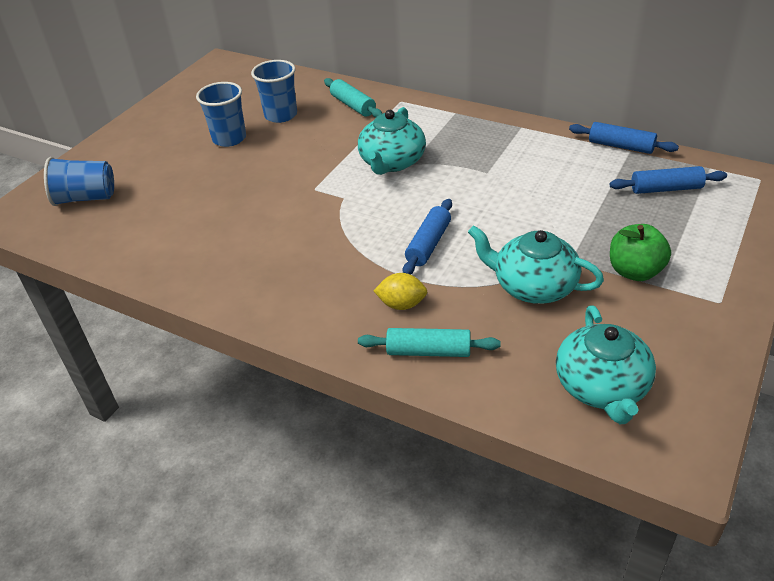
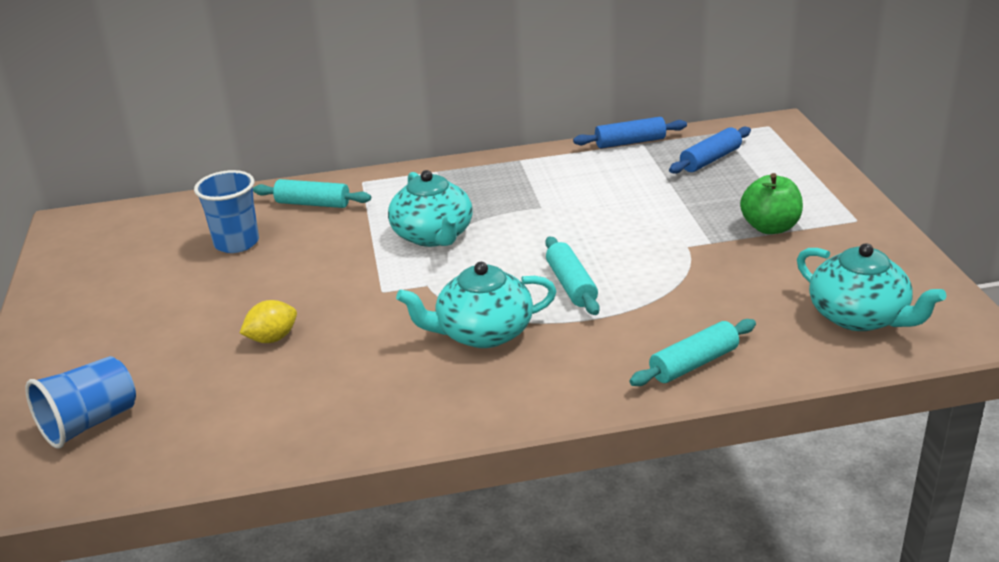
camera: 40 degrees left, 10 degrees down
(229, 138) = (203, 288): blue cup -> none
(401, 304) = (617, 342): yellow lemon -> yellow lemon (272, 338)
(428, 244) = (571, 285): blue rolling pin -> turquoise rolling pin
(533, 286) = (708, 274): turquoise teapot -> turquoise teapot (483, 333)

